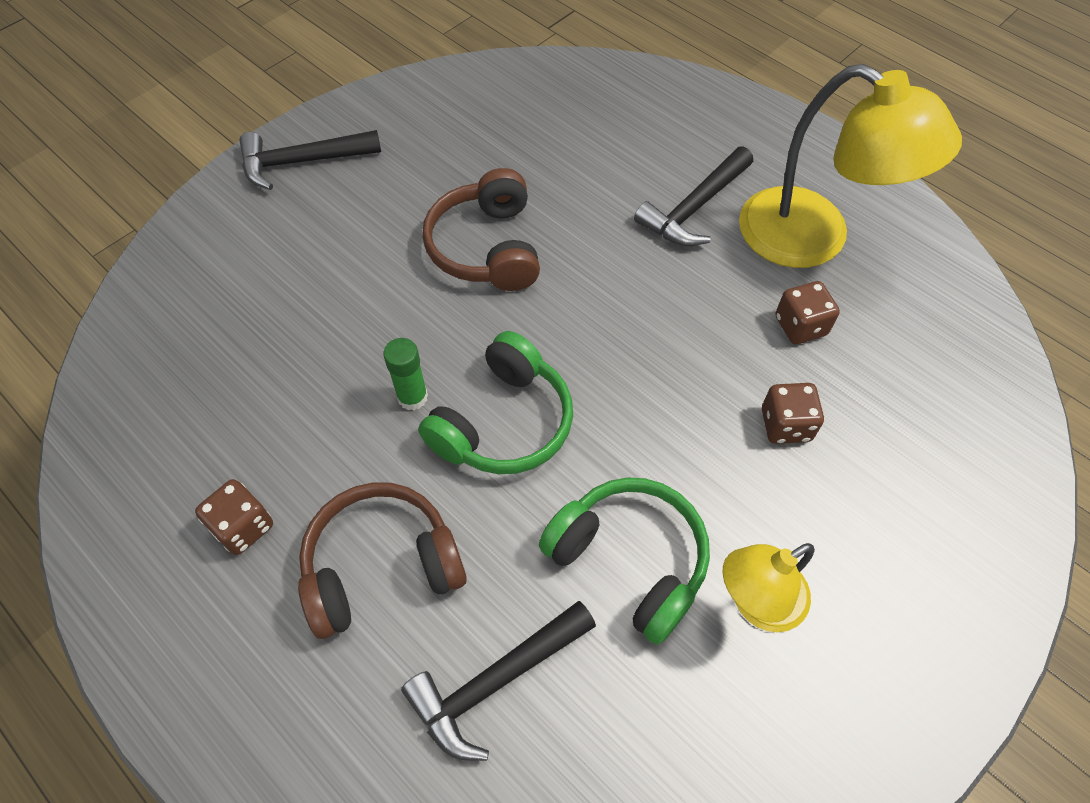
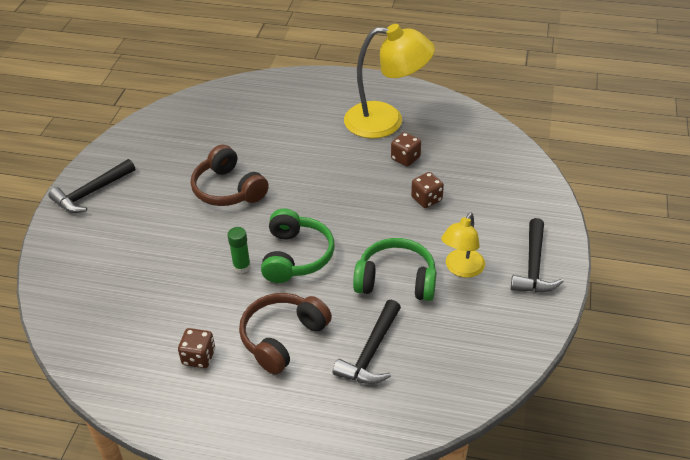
camera: 30 degrees left, 15 degrees down
(694, 208) = (320, 131): black hammer -> black hammer (533, 266)

